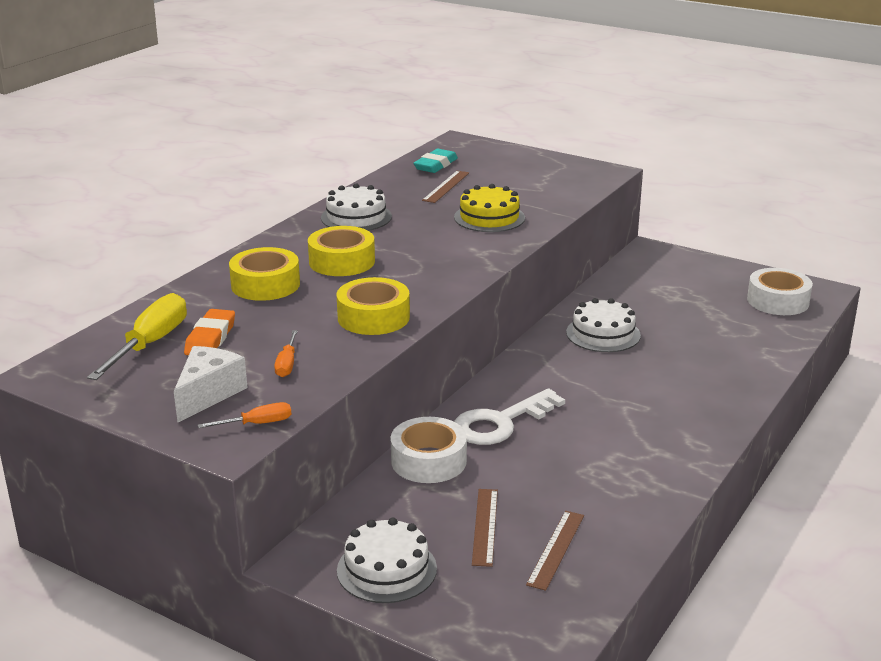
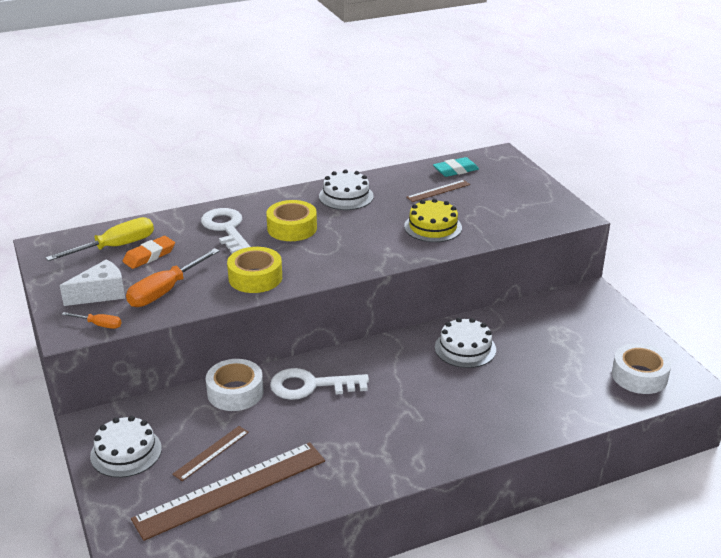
camera: 35 degrees right, 5 degrees up
(265, 285) = (226, 229): yellow tape -> white key
(287, 364) = (165, 291): orange screwdriver -> orange screwdriver, size x1.95
(556, 549) = (231, 490): brown ruler -> brown ruler, size x2.11

